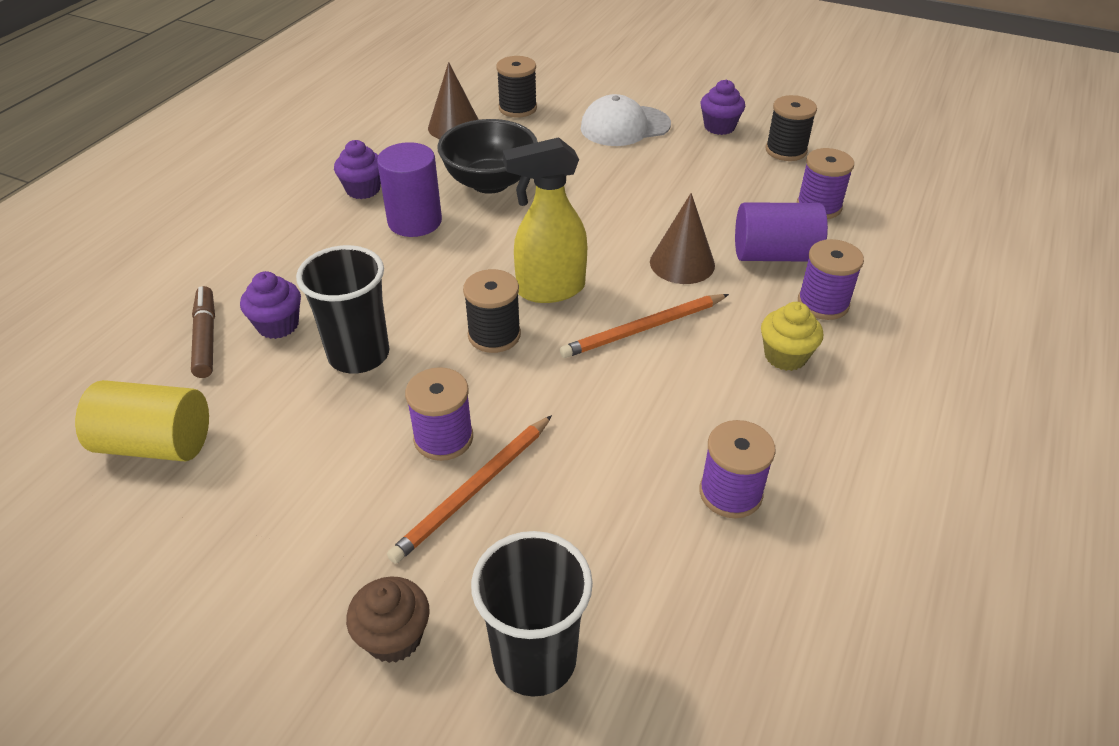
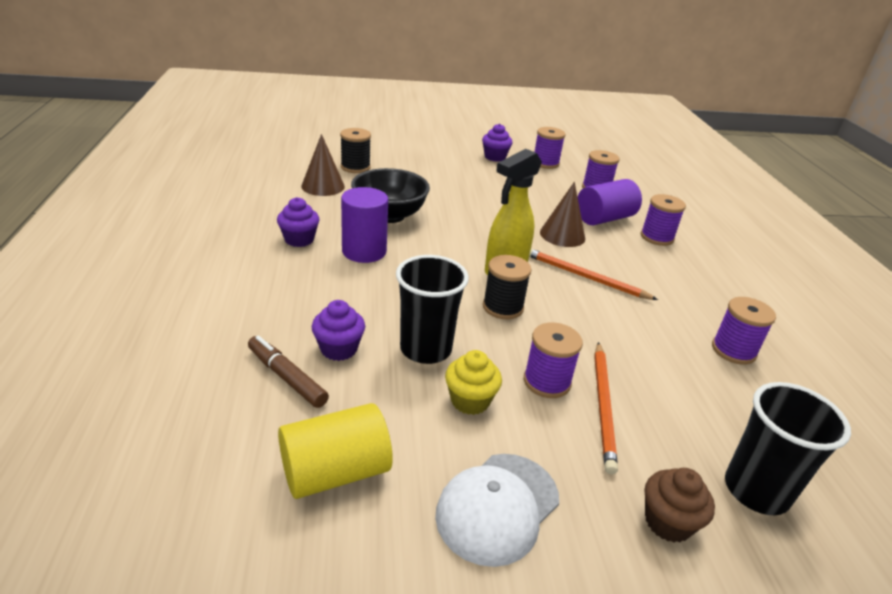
camera: 35 degrees left, 10 degrees down
(624, 126) = (439, 166): white cap -> white cap (497, 507)
(643, 329) = (585, 277): orange pencil -> orange pencil turned 90 degrees clockwise
(785, 356) = (672, 269): yellow cupcake -> yellow cupcake (470, 401)
(786, 150) = (545, 163): black spool -> purple spool

